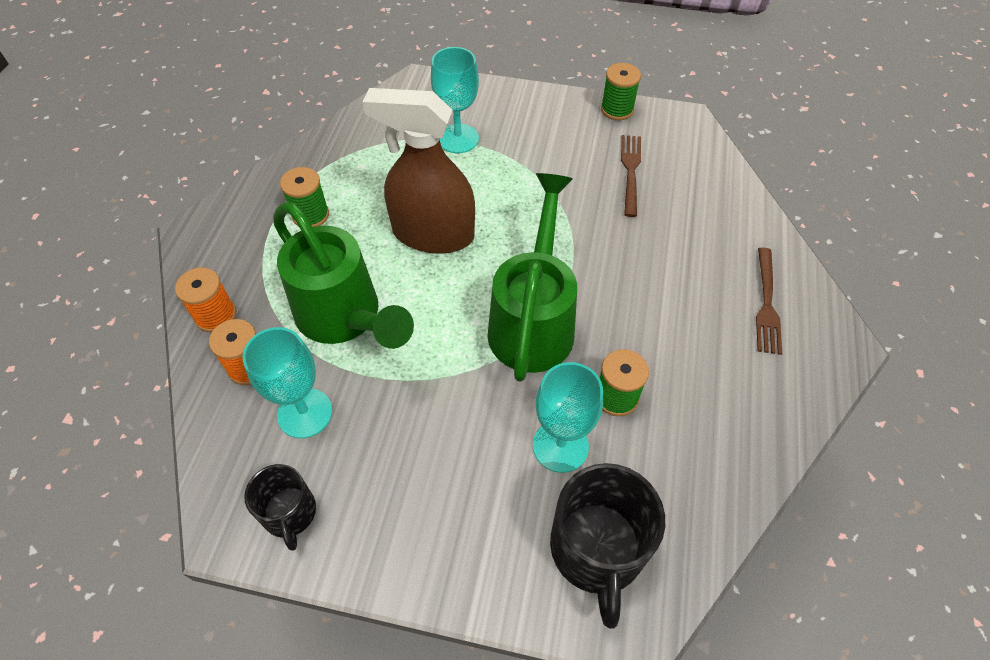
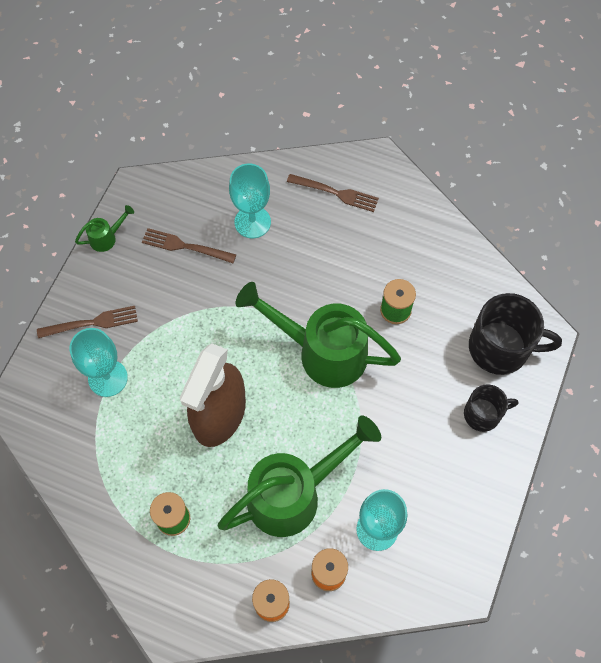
camera: 80 degrees left, 10 degrees up
(289, 513) = (455, 542): black mug -> black mug (483, 414)
(516, 116) = (92, 323): none -> brown fork
(560, 446) = (427, 354): turquoise goblet -> turquoise goblet (252, 222)
(617, 109) = (107, 238): green spool -> green watering can

